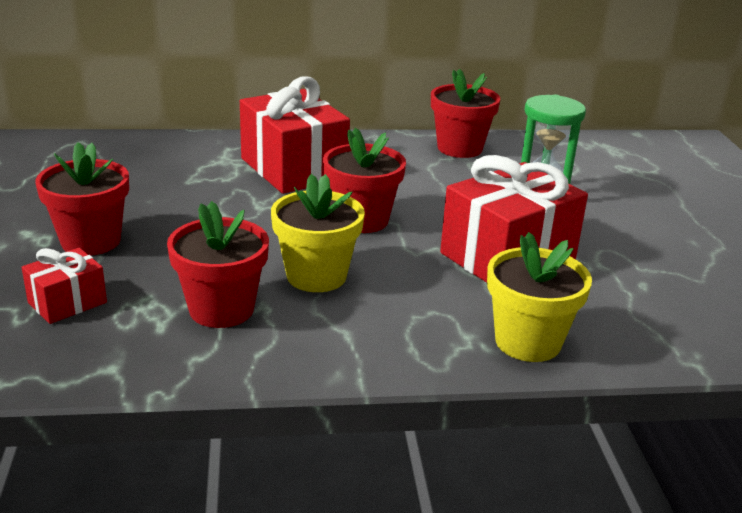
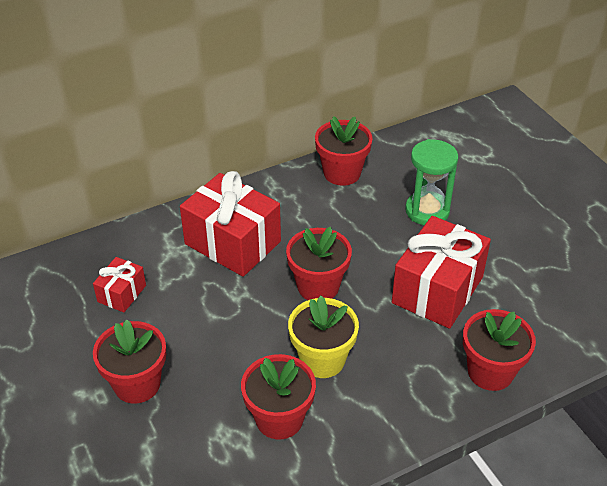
camera: 20 degrees left, 15 degrees up
(67, 302) = (168, 454): red gift -> red gift (121, 293)
(527, 342) = (490, 372): yellow flower pot -> red flower pot

